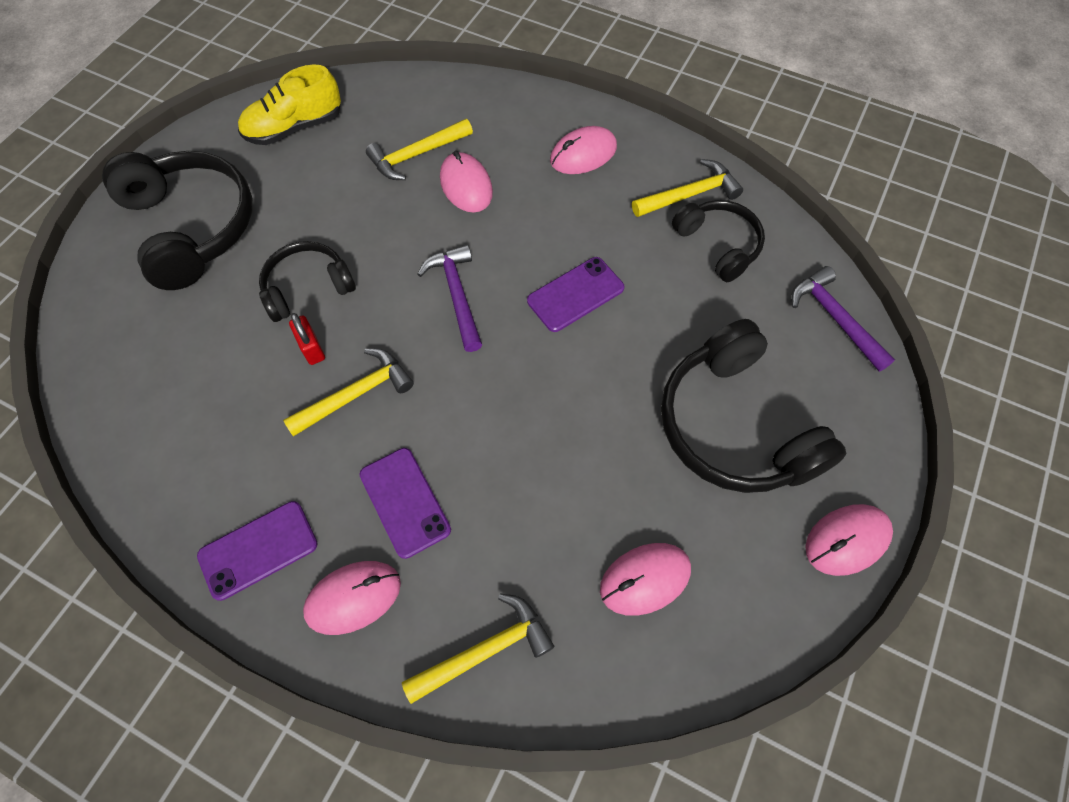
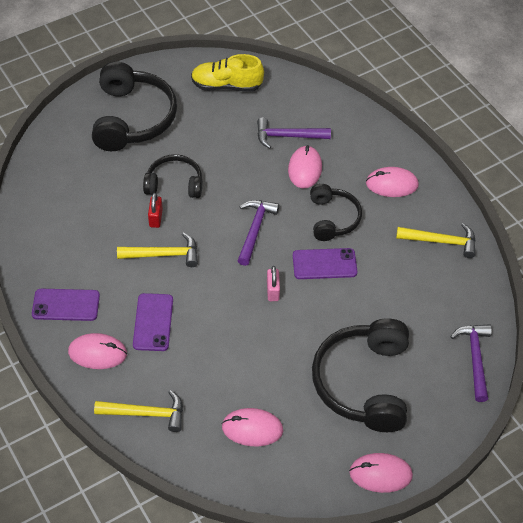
camera: 30 degrees right, 10 degrees down
(417, 155) = (288, 136): yellow hammer -> purple hammer
(536, 365) = (273, 291): none -> pink padlock
(718, 245) = (435, 280): black headphones -> black headphones (332, 218)

